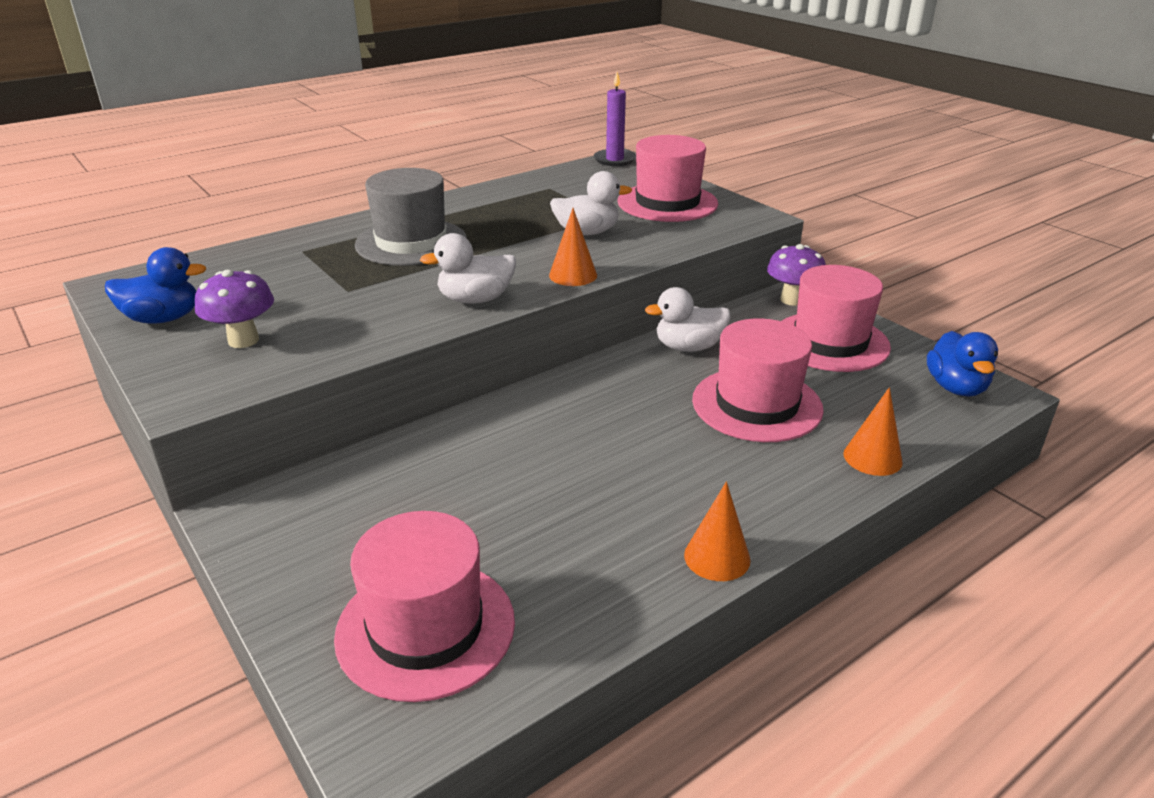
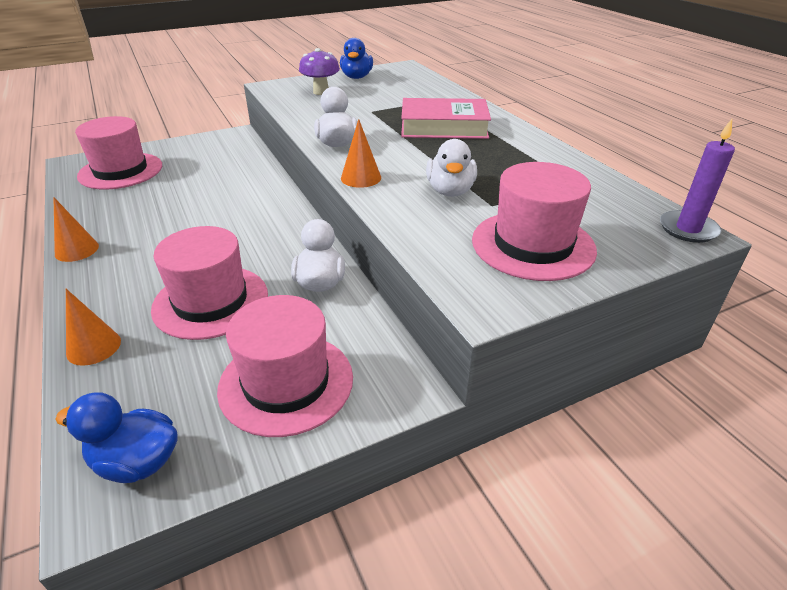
camera: 100 degrees right, 5 degrees up
(411, 242) = (444, 127): grey hat -> pink book
(792, 300) = (394, 379): purple mushroom -> none

